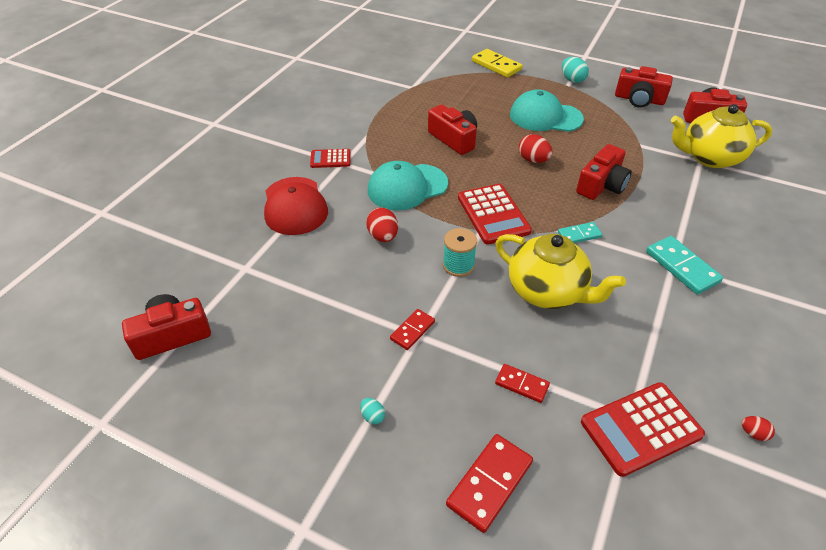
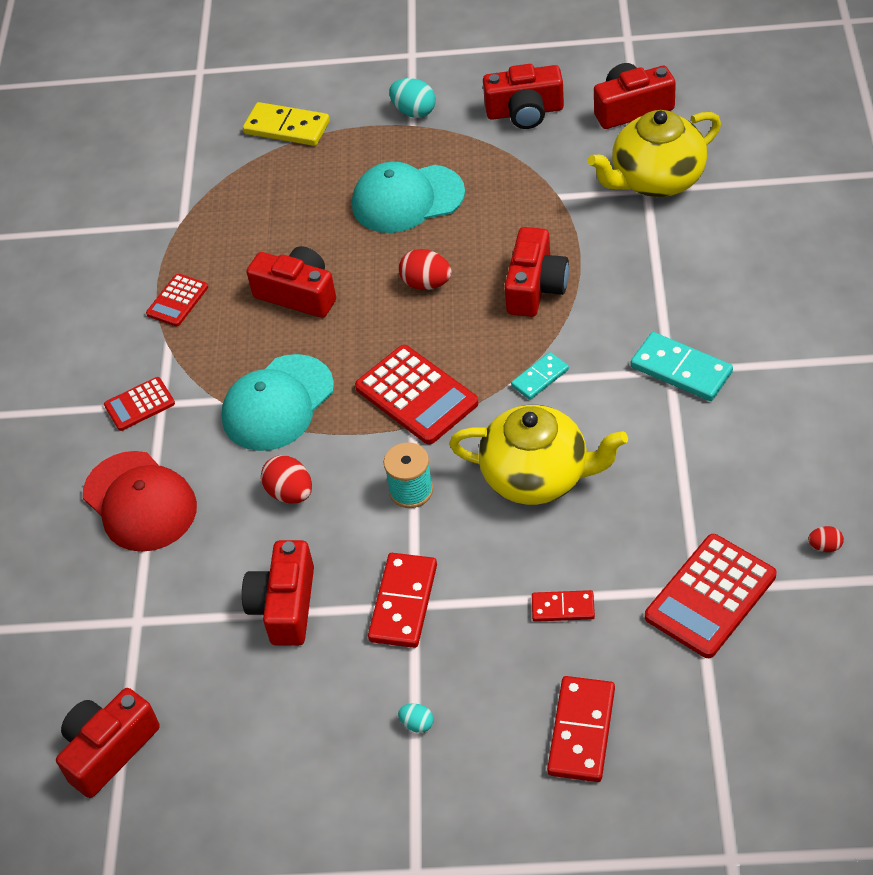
camera: 20 degrees left, 5 degrees up
(337, 298) = (285, 605): none -> red camera
(386, 119) = (177, 301): none -> red calculator
(412, 330) = (403, 602): red domino -> red domino, size x1.65

